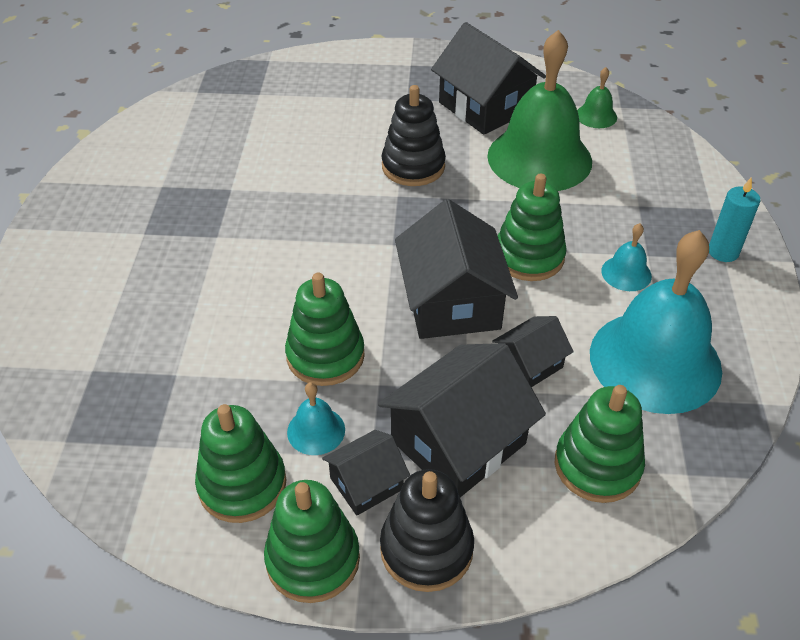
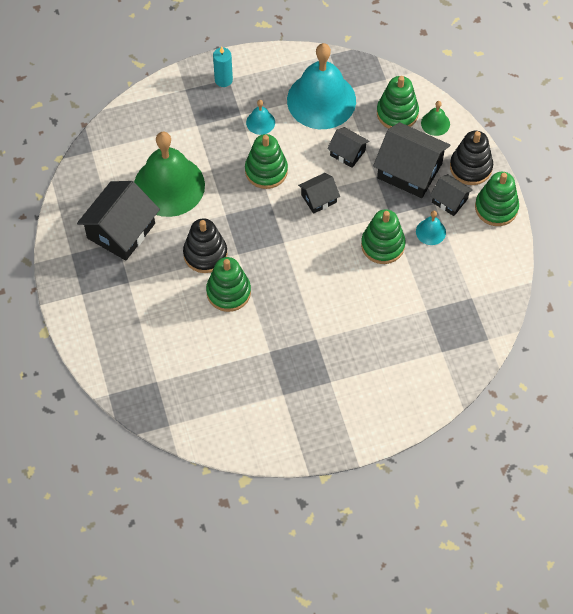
camera: 110 degrees left, 15 degrees up
(242, 484) = (474, 250): green stacking toy -> green stacking toy (228, 292)
(452, 302) = (319, 198): black house -> black house, size x0.53
(596, 116) = (108, 163): green bell -> green bell (435, 123)

